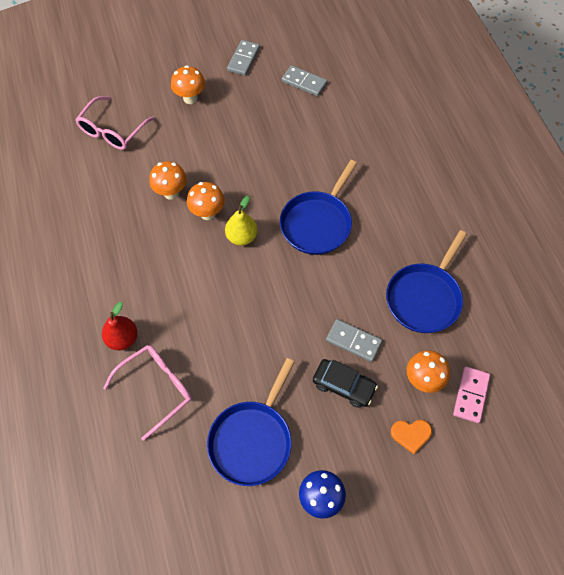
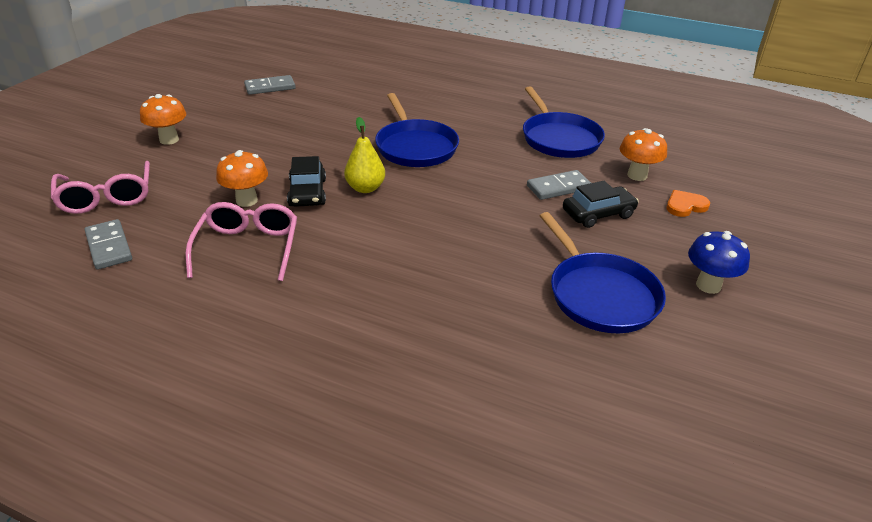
camera: 50 degrees left, 25 degrees down
(122, 339) = (364, 323): red pear -> none
(157, 388) = (461, 329): pink glasses -> pink glasses (248, 247)
(207, 213) = (307, 192): orange mushroom -> black car
(243, 59) = (189, 98): grey domino -> grey domino (109, 247)
(411, 434) = (685, 206): orange heart -> orange heart turned 150 degrees counterclockwise
(470, 395) = (675, 163): pink domino -> none

